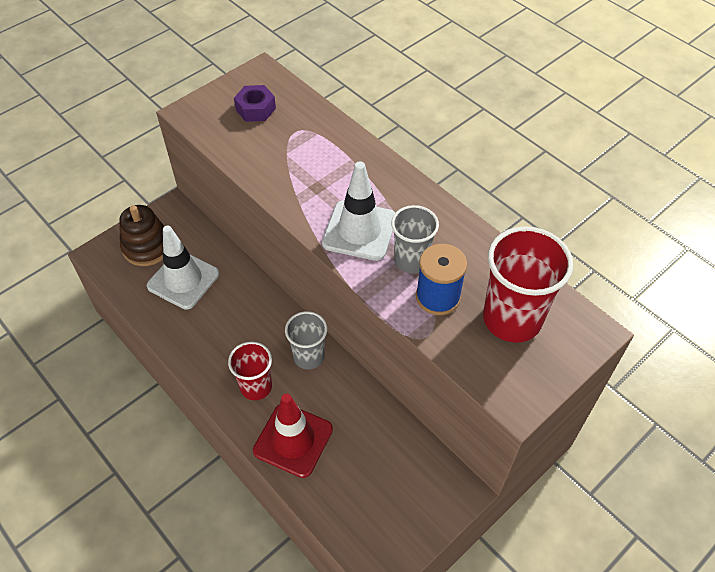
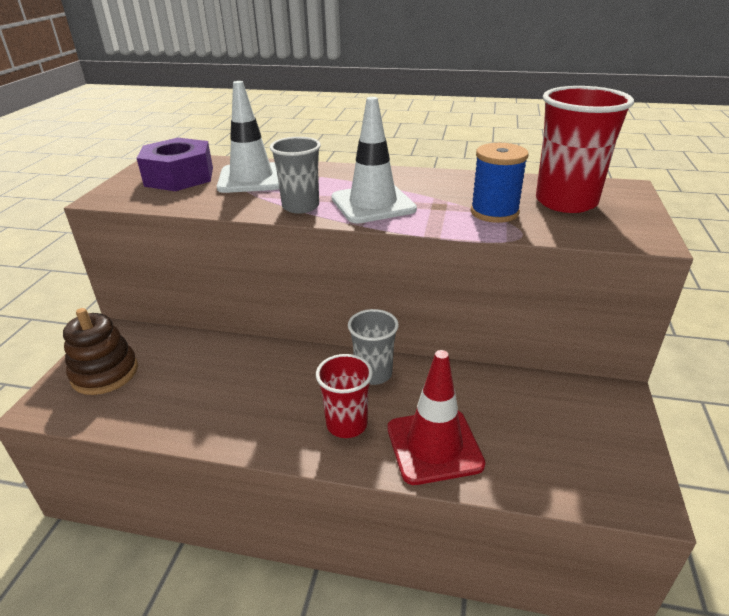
camera: 35 degrees left, 20 degrees down
(183, 280) = (175, 380): white traffic cone -> white traffic cone (251, 178)
(255, 109) = (179, 177): purple nut -> purple nut, size x1.66
(411, 260) = (441, 203): grey cup -> grey cup (300, 206)

